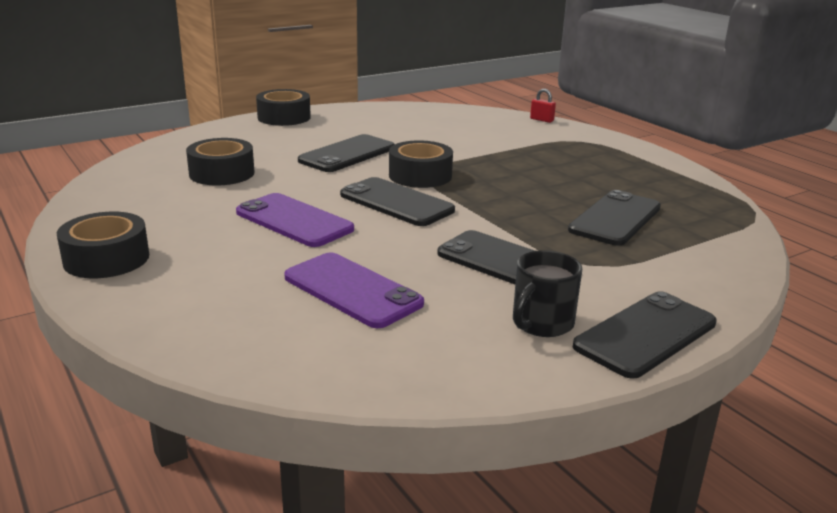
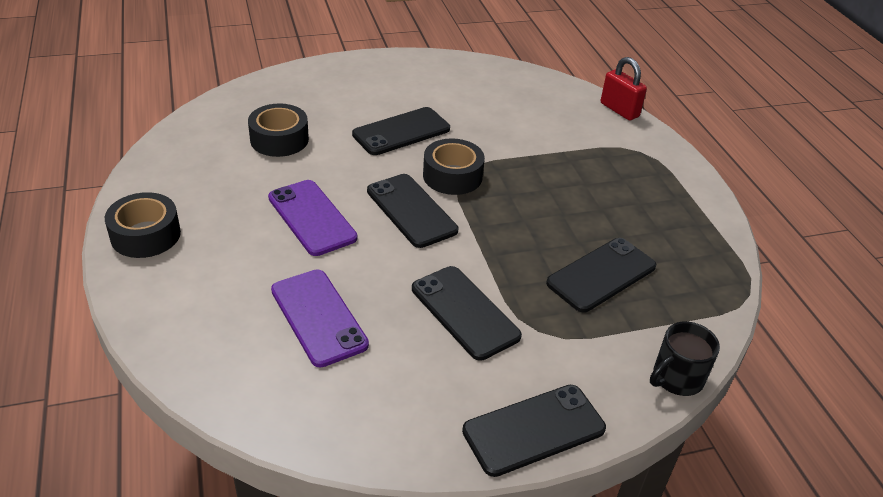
camera: 15 degrees right, 15 degrees up
(284, 117) = (369, 64): black tape -> none
(541, 120) = (619, 110): red padlock -> red padlock, size x1.77
(541, 323) = (453, 394): black mug -> black mug (676, 378)

